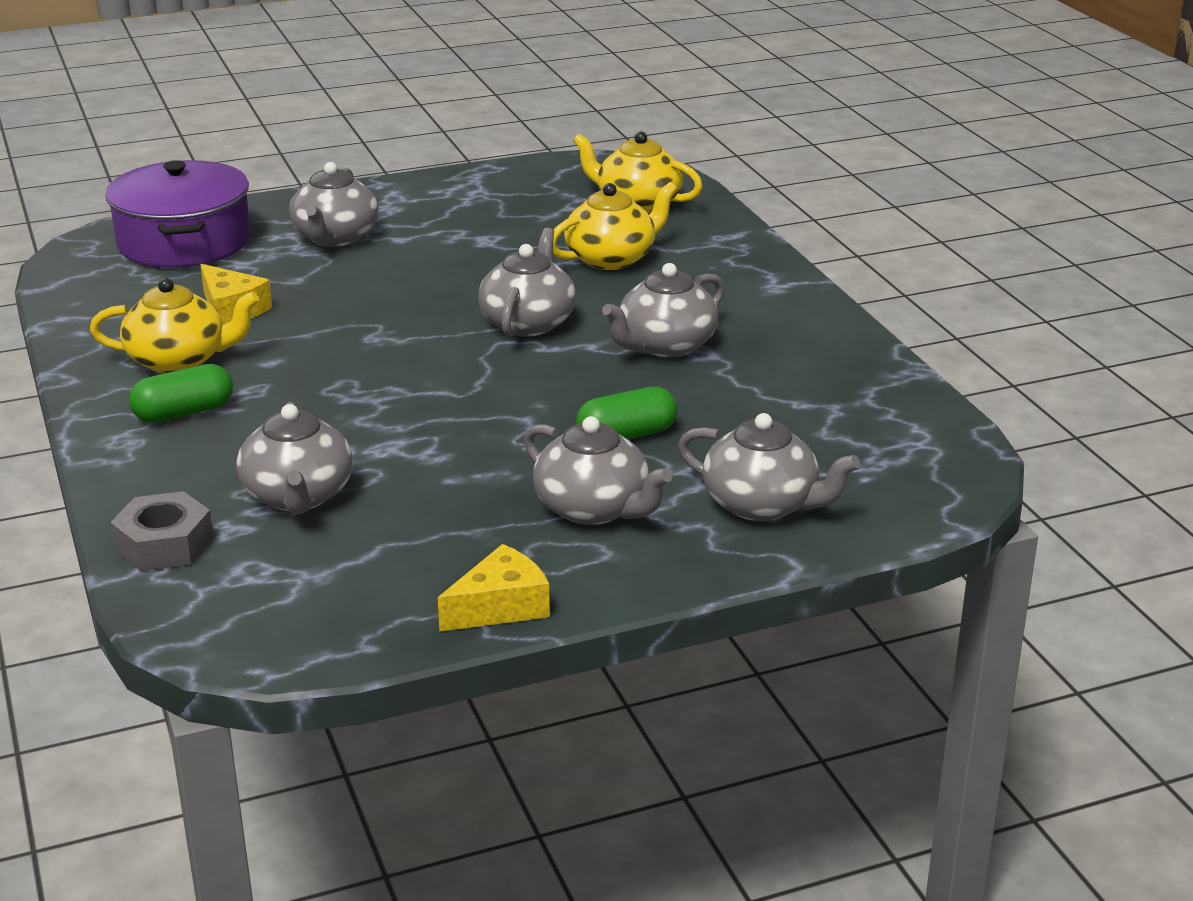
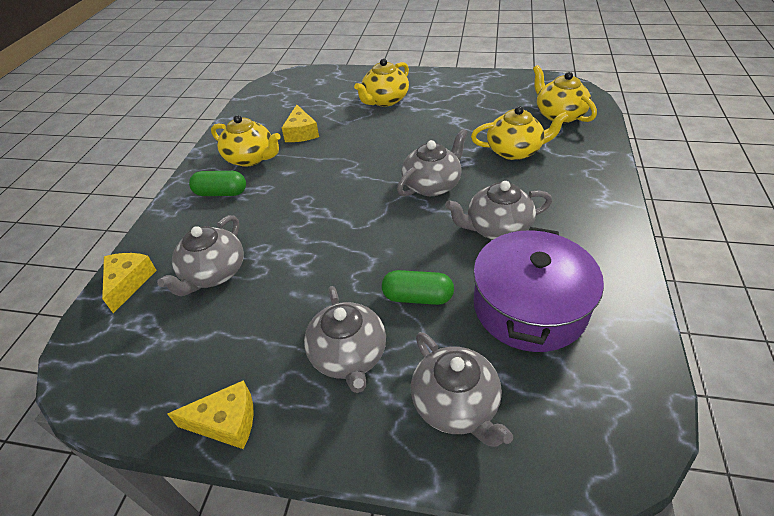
camera: 35 degrees right, 15 degrees up
(164, 544) = (128, 282): grey nut -> yellow cheese
(184, 242) = (318, 86): purple pot -> purple pot (529, 306)
(335, 238) = (385, 100): grey teapot -> yellow teapot

